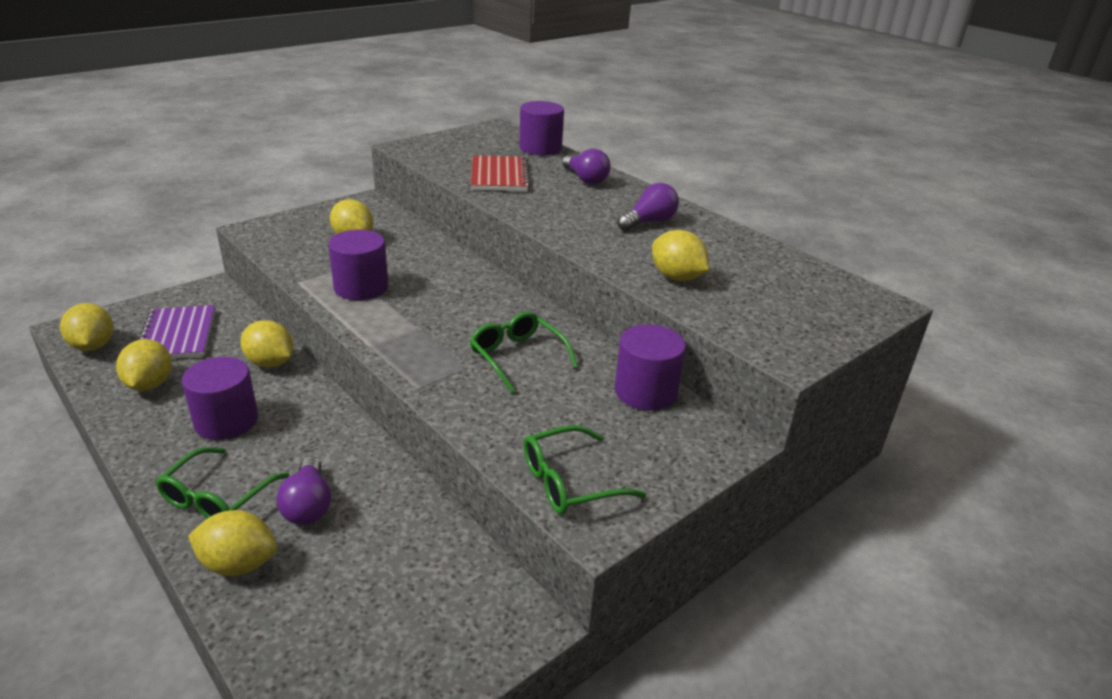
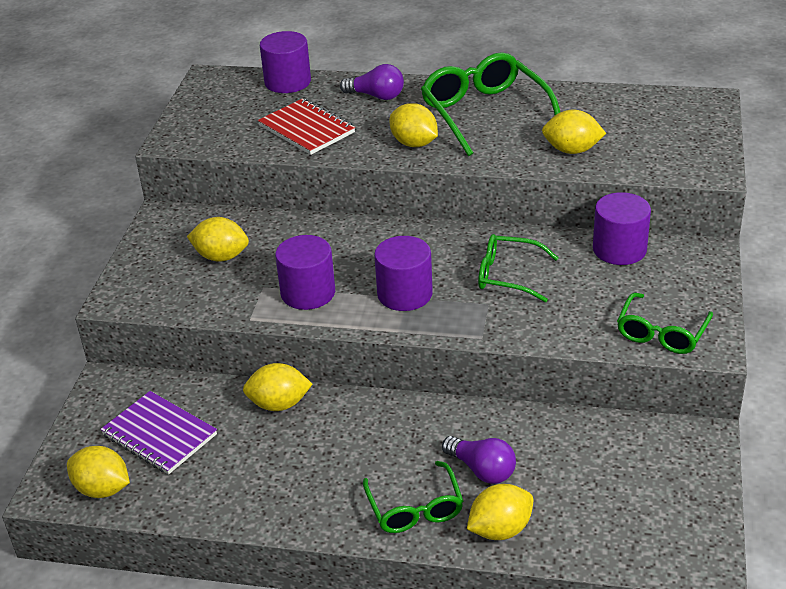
camera: 35 degrees left, 5 degrees up
(150, 384) = (215, 481): yellow lemon -> yellow lemon (414, 143)
(226, 421) = (326, 463): purple cylinder -> purple cylinder (404, 294)
(648, 222) = (484, 113): purple light bulb -> green glasses

